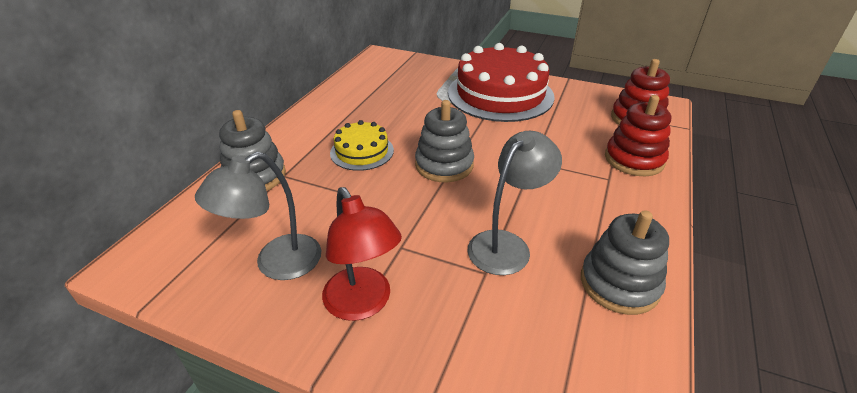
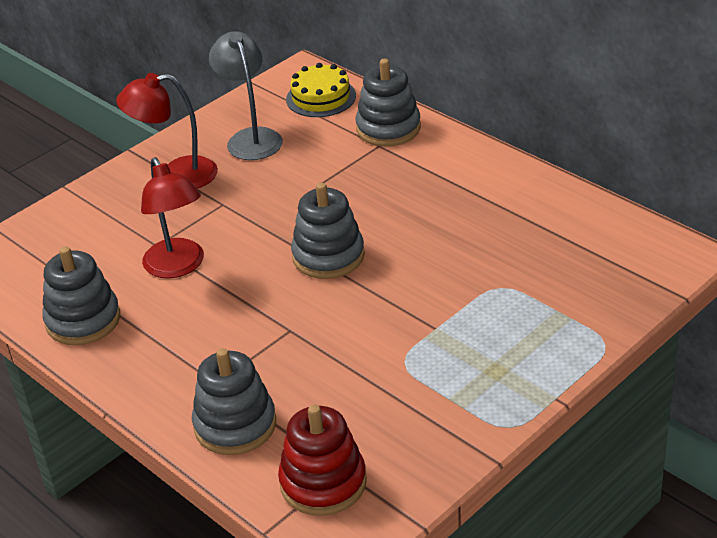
camera: 115 degrees right, 0 degrees up
(362, 151) = (393, 200): yellow cake -> yellow cake (321, 97)
(500, 94) = (477, 355): red cake -> none
(506, 244) = (178, 267): grey lamp -> red lamp
(634, 159) = (235, 425): red stacking toy -> grey stacking toy

